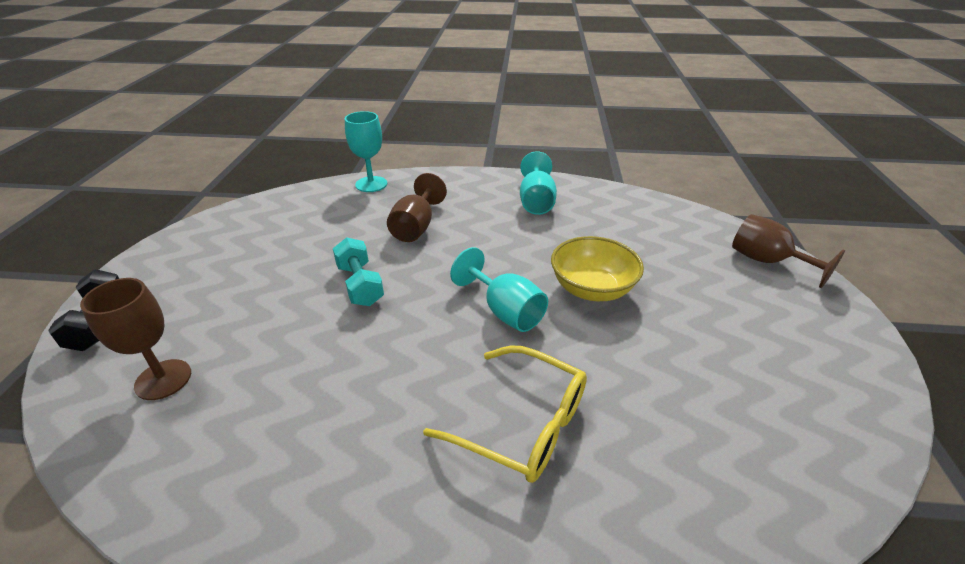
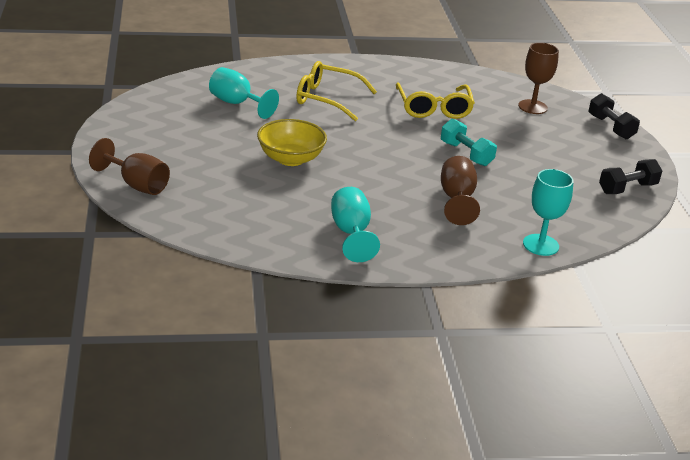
camera: 165 degrees right, 5 degrees down
(218, 229) = (627, 188): none -> black dumbbell
(341, 383) = (434, 109): none -> yellow glasses
(505, 311) = (352, 143): turquoise goblet -> turquoise goblet (237, 103)

